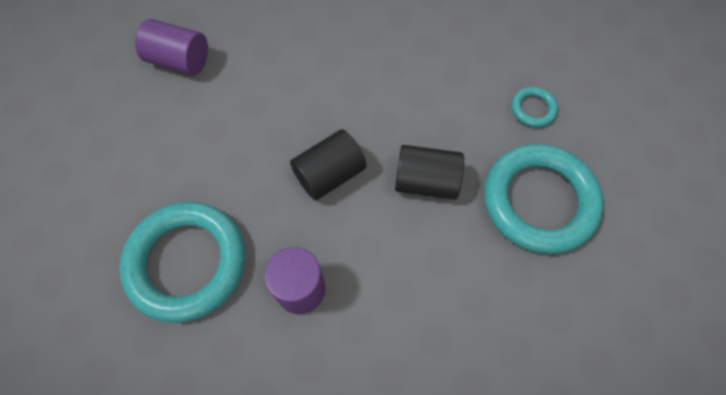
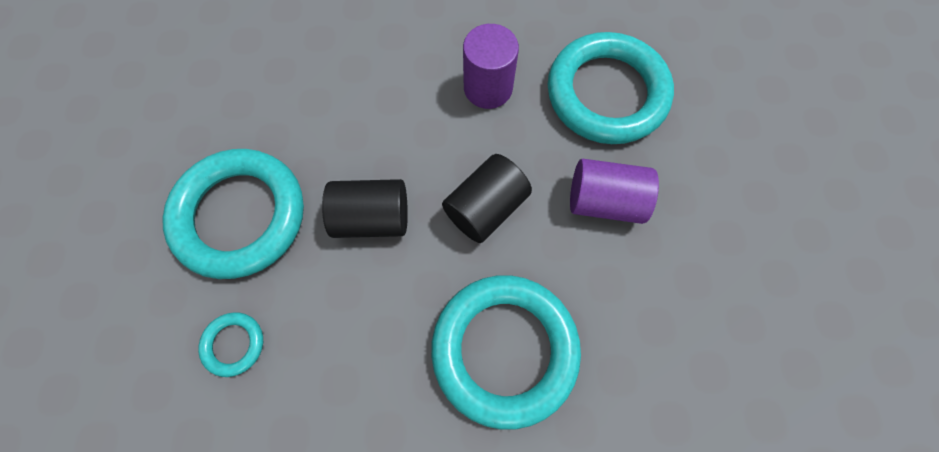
camera: 170 degrees right, 5 degrees up
(179, 60) = (733, 338): purple cylinder -> purple cylinder (604, 201)
(339, 77) = (504, 349): none -> turquoise ring

